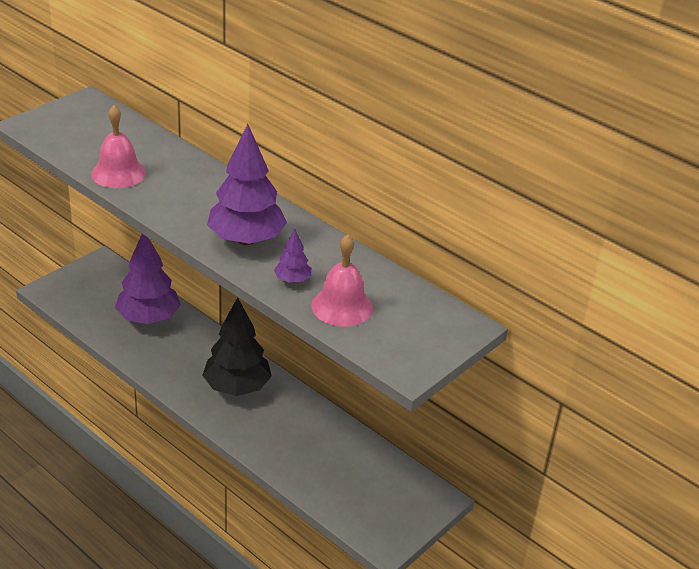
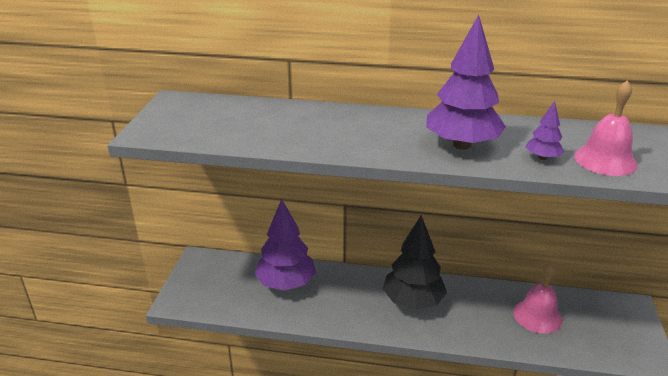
camera: 30 degrees left, 5 degrees down
(118, 173) = (284, 139): pink bell -> pink bell (537, 316)

